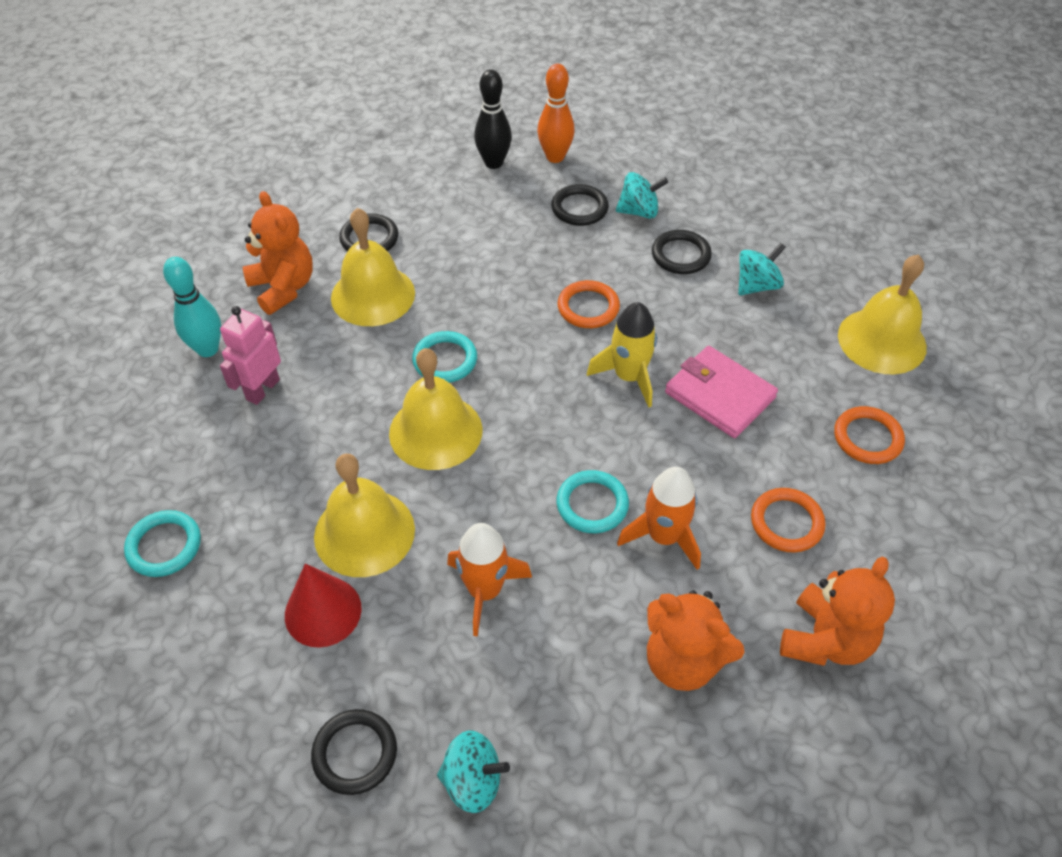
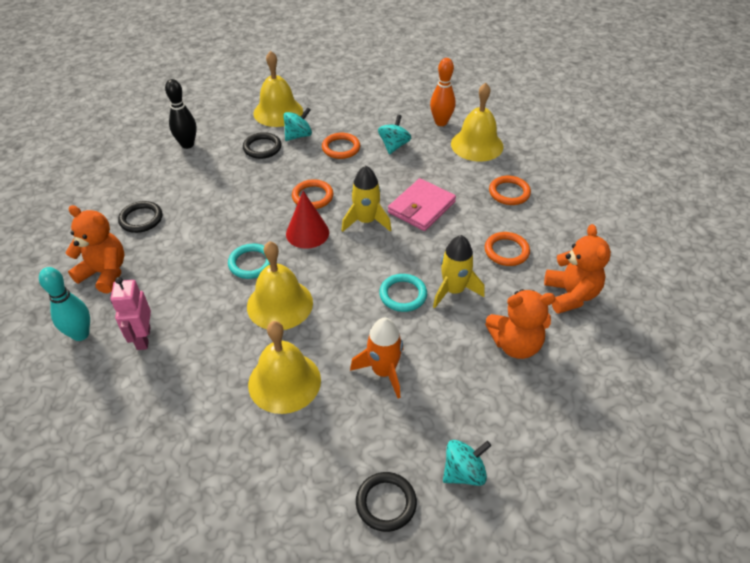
camera: 35 degrees left, 5 degrees down
(164, 546) = (154, 466): turquoise ring -> none
(323, 611) = (297, 439): red cone -> red cone (307, 233)
(373, 295) = (172, 249): yellow bell -> yellow bell (278, 112)
(555, 157) = (223, 127): orange bowling pin -> orange bowling pin (441, 122)
(663, 536) = (453, 290): orange rocket -> yellow rocket
(681, 255) = (341, 148): black ring -> orange ring
(719, 395) = (421, 207): pink wallet -> pink wallet turned 60 degrees counterclockwise

